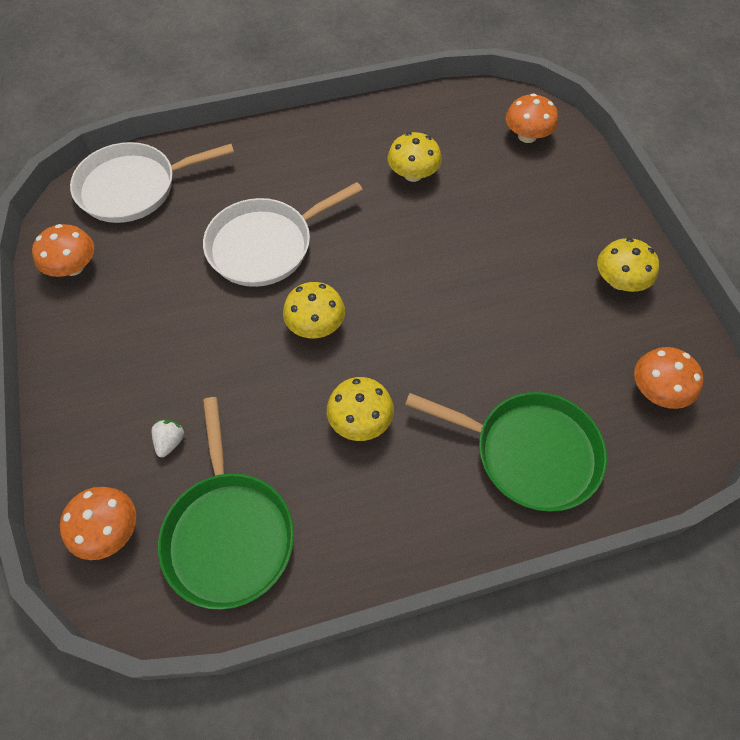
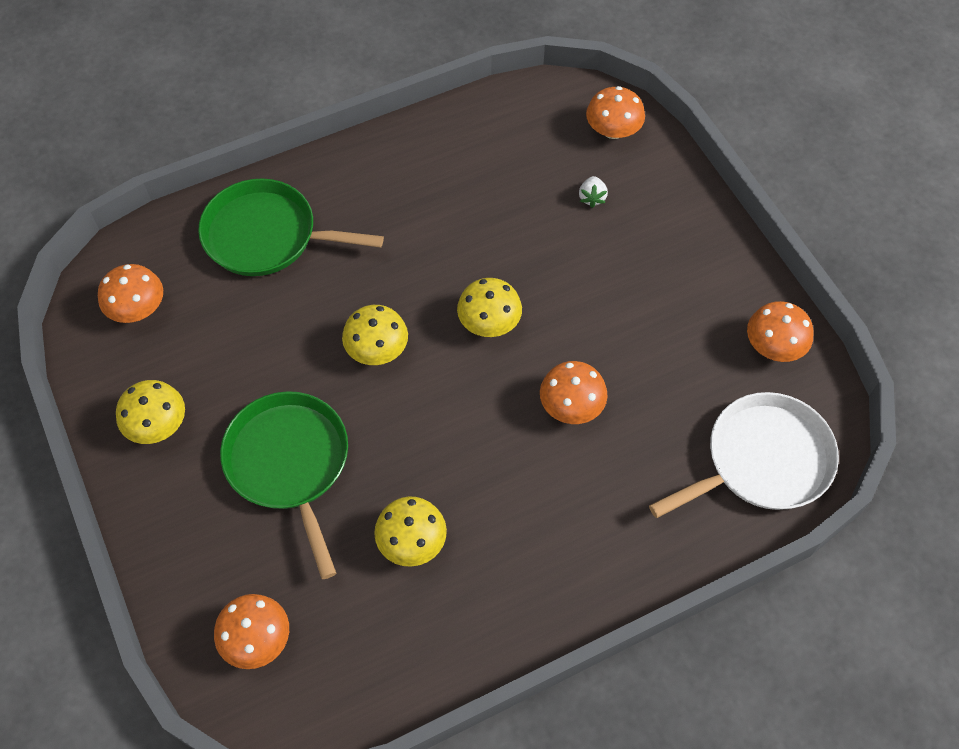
camera: 170 degrees right, 0 degrees up
(229, 533) = (516, 141): green pan -> green pan (289, 463)
(265, 246) = (571, 405): white pan -> orange mushroom
(360, 420) = (425, 239): yellow mushroom -> yellow mushroom (377, 349)

